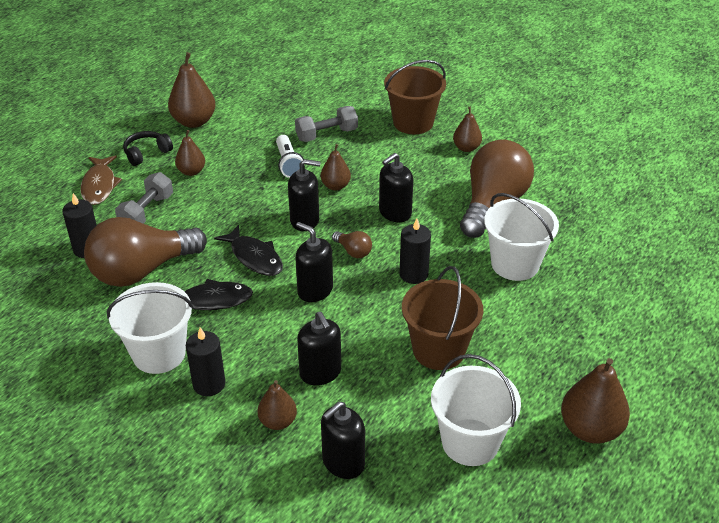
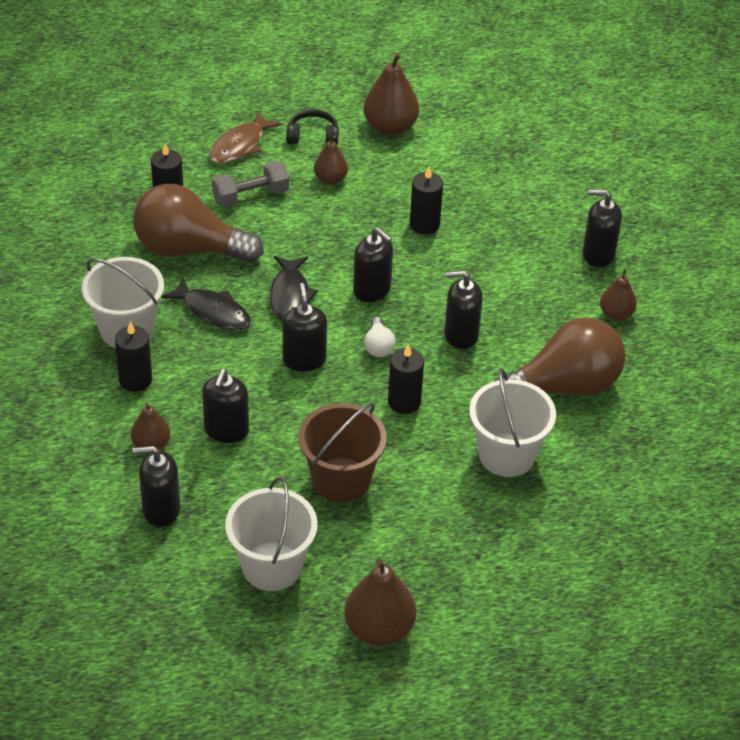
camera: 40 degrees right, 5 degrees up
(288, 164) = (424, 224): white flashlight -> black candle
(326, 135) = (496, 216): grey dumbbell -> none
(335, 186) = (440, 274): brown pear -> none
(353, 251) = (378, 346): brown light bulb -> white light bulb
(413, 122) = (598, 254): brown bucket -> black soap dispenser

